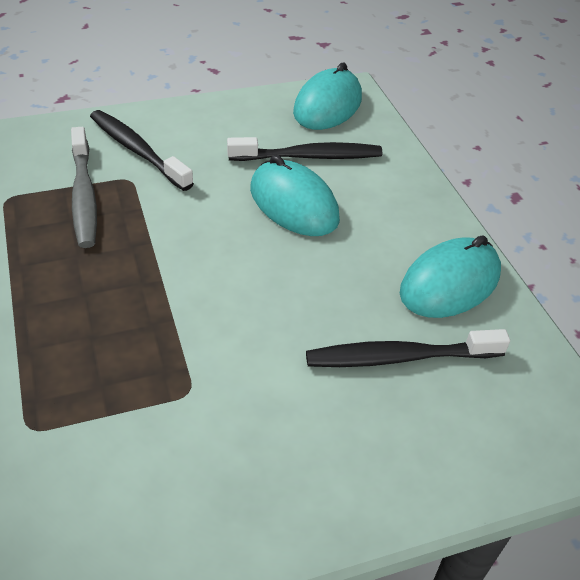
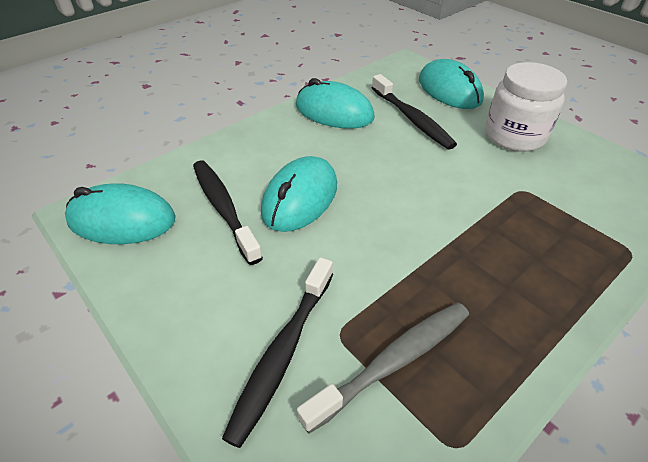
camera: 110 degrees left, 0 degrees up
(299, 460) = (514, 136): none -> white jar
(468, 450) = (449, 90): none -> turquoise mouse

